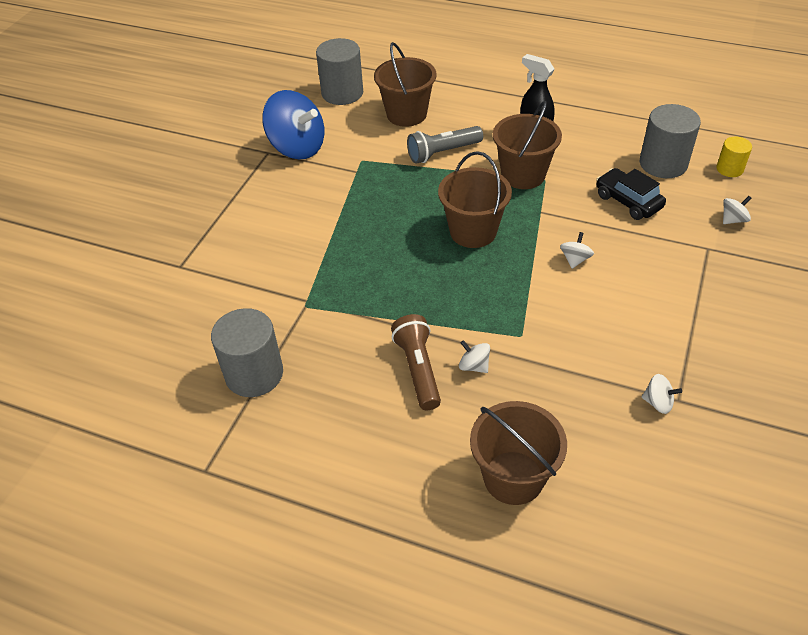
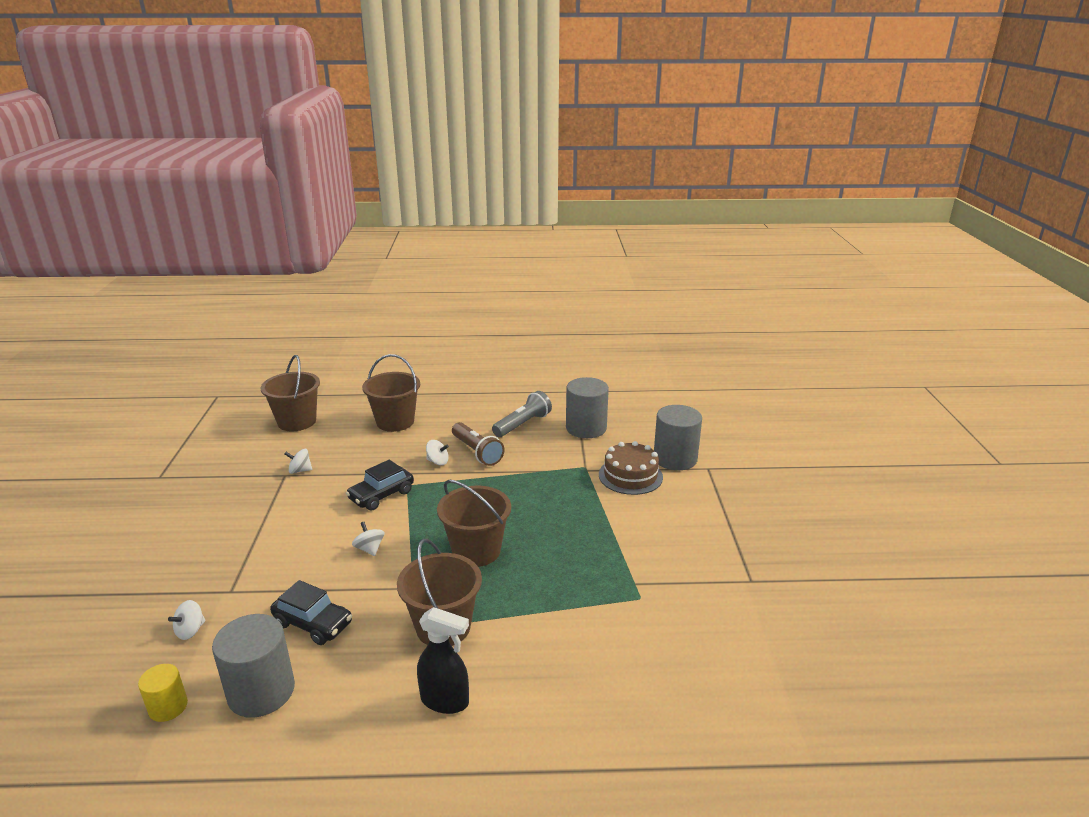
camera: 155 degrees right, 20 degrees down
(267, 278) = (630, 476): none -> brown cake
(297, 147) = (725, 595): blue spinning top -> none
(342, 93) = (752, 696): grey cylinder -> grey cylinder (675, 459)
(406, 114) = (635, 682): brown bucket -> brown bucket (297, 422)
(443, 152) = (552, 633): grey flashlight -> grey flashlight (523, 424)
(554, 327) = (381, 495): none -> black car
(575, 259) = (369, 549): white spinning top -> white spinning top turned 150 degrees clockwise

